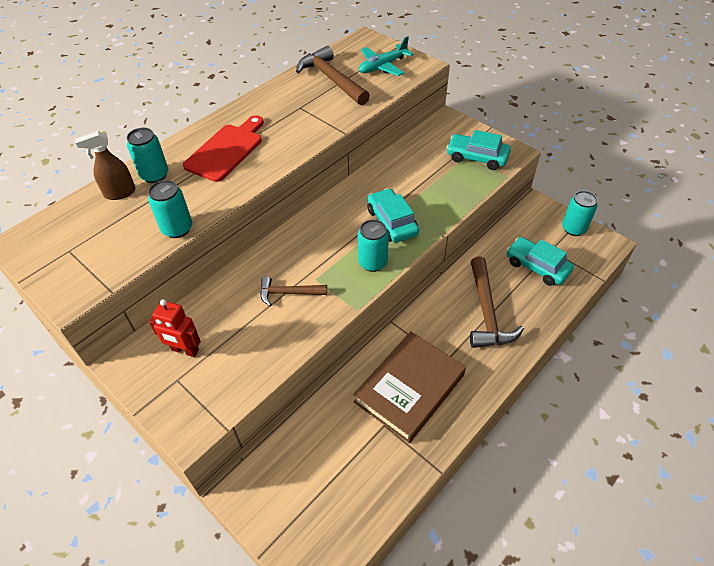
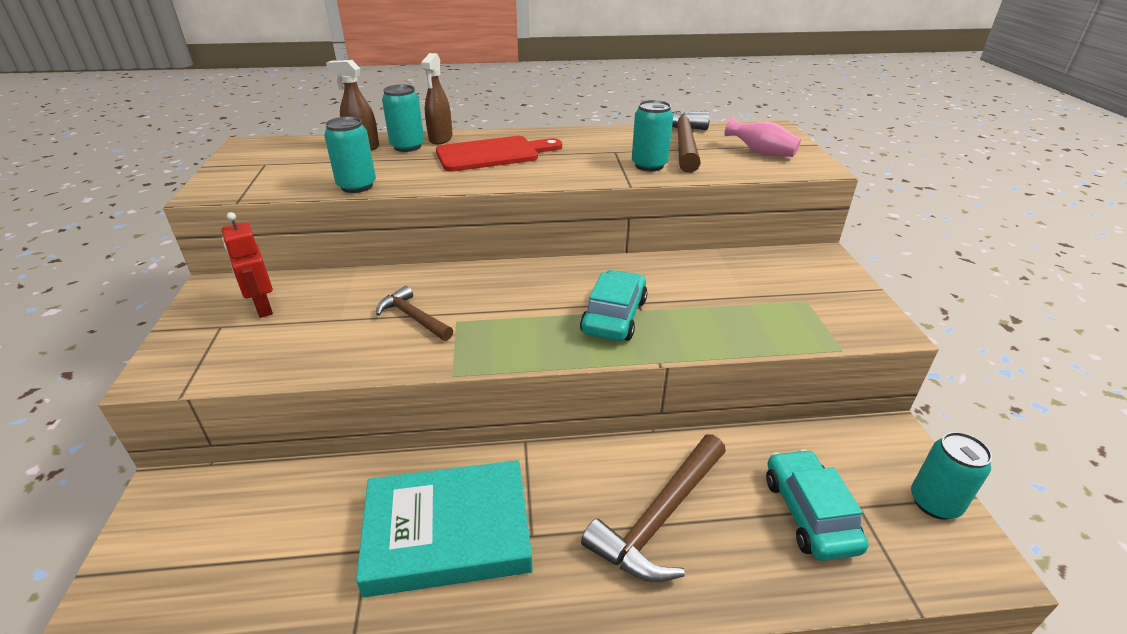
camera: 40 degrees right, 15 degrees down
(167, 155) = (440, 139): none -> brown spray bottle
(372, 262) = (536, 341): turquoise can -> turquoise can (649, 165)
(382, 66) = (761, 153): turquoise plane -> pink vase
(409, 388) = (448, 532): brown book -> turquoise book
(477, 157) = (818, 309): turquoise car -> none

